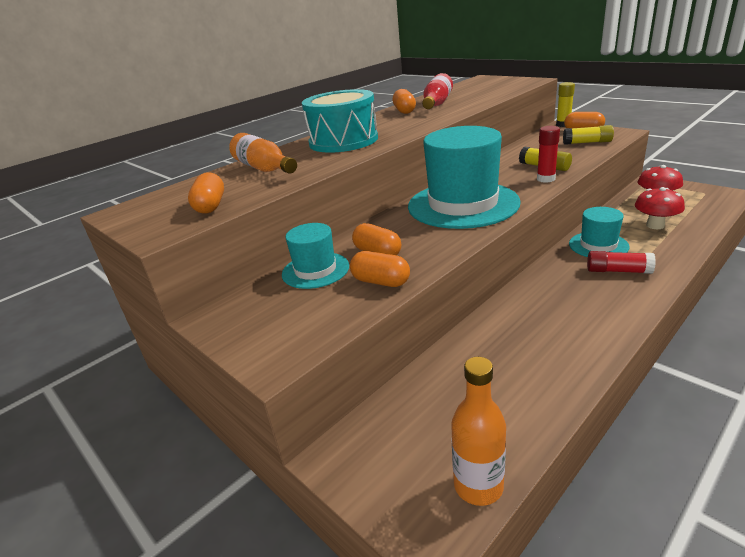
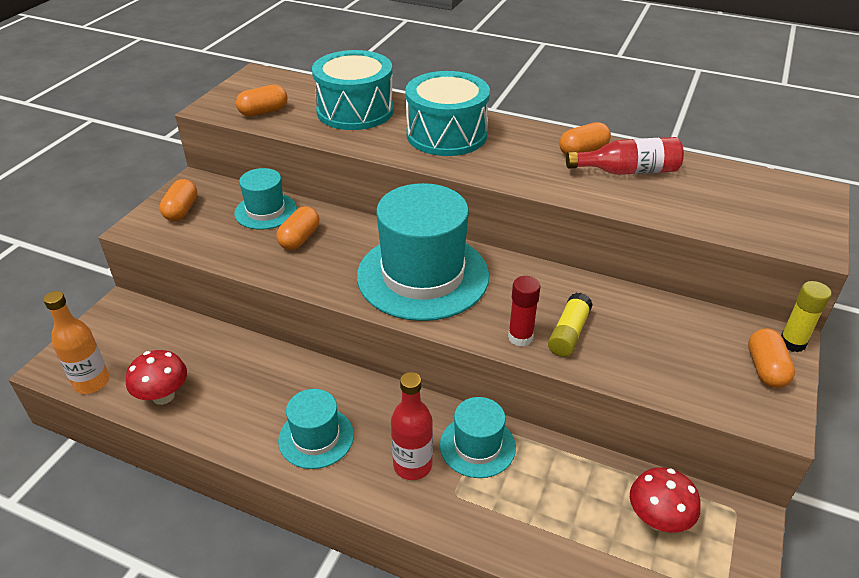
camera: 65 degrees right, 10 degrees up
(264, 169) = (355, 111): orange bottle -> turquoise drum
(381, 282) = (246, 252): orange capsule -> orange capsule (181, 210)
(587, 142) = (699, 375): yellow glue stick -> none
(587, 312) = (316, 437): none -> turquoise hat
(618, 271) = (412, 465): red glue stick -> red bottle
(655, 225) = (559, 511): red mushroom -> red mushroom (163, 396)

